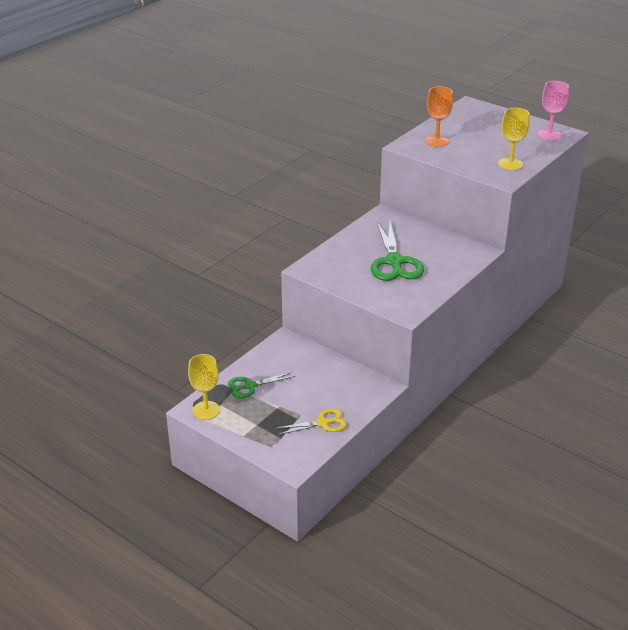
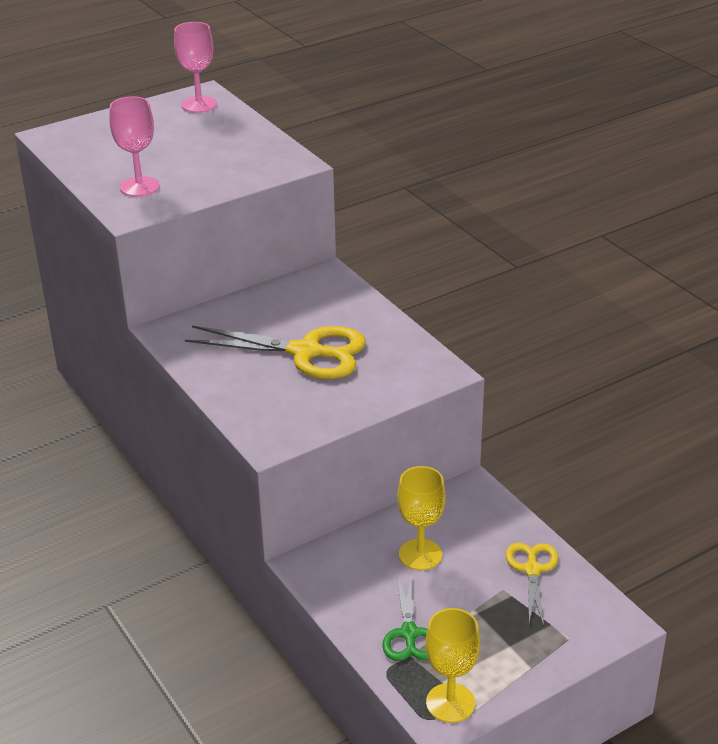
camera: 70 degrees left, 0 degrees up
(394, 262) = (306, 352): green scissors -> yellow scissors
(436, 141) = (139, 187): orange goblet -> pink goblet
(510, 164) = (256, 150): yellow goblet -> yellow goblet (420, 554)

